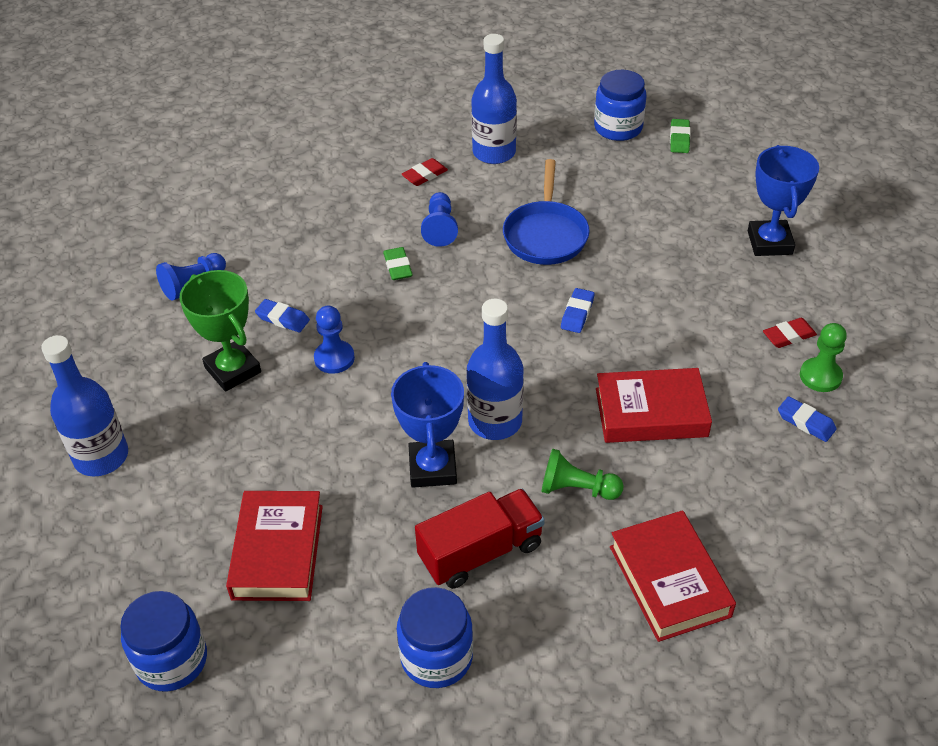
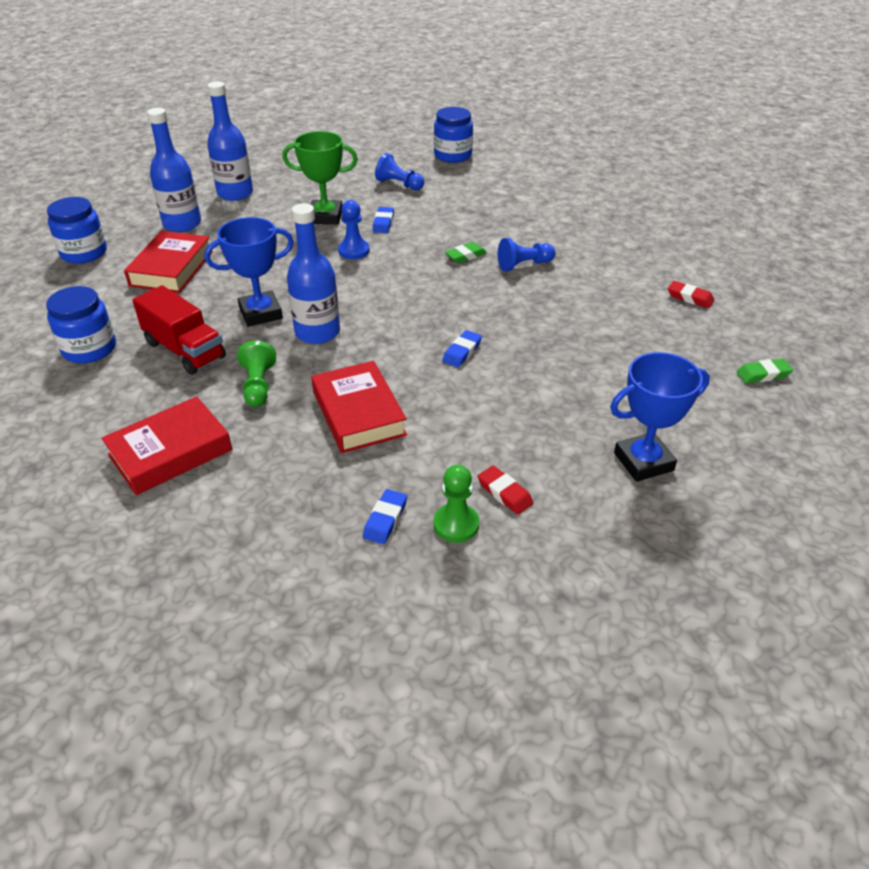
camera: 70 degrees right, 5 degrees down
(233, 370) = (325, 217): green trophy -> green trophy turned 60 degrees clockwise
(277, 551) = (171, 268): red book -> red book turned 60 degrees counterclockwise
(425, 175) = (583, 245): red eraser -> red eraser (690, 298)
(494, 152) = (642, 271): blue bottle -> blue bottle (182, 224)
(545, 235) = (553, 318): blue pan -> none
(577, 313) = (462, 352): blue eraser -> blue eraser turned 60 degrees counterclockwise
(618, 128) = (743, 332): blue jar -> blue jar (453, 155)

